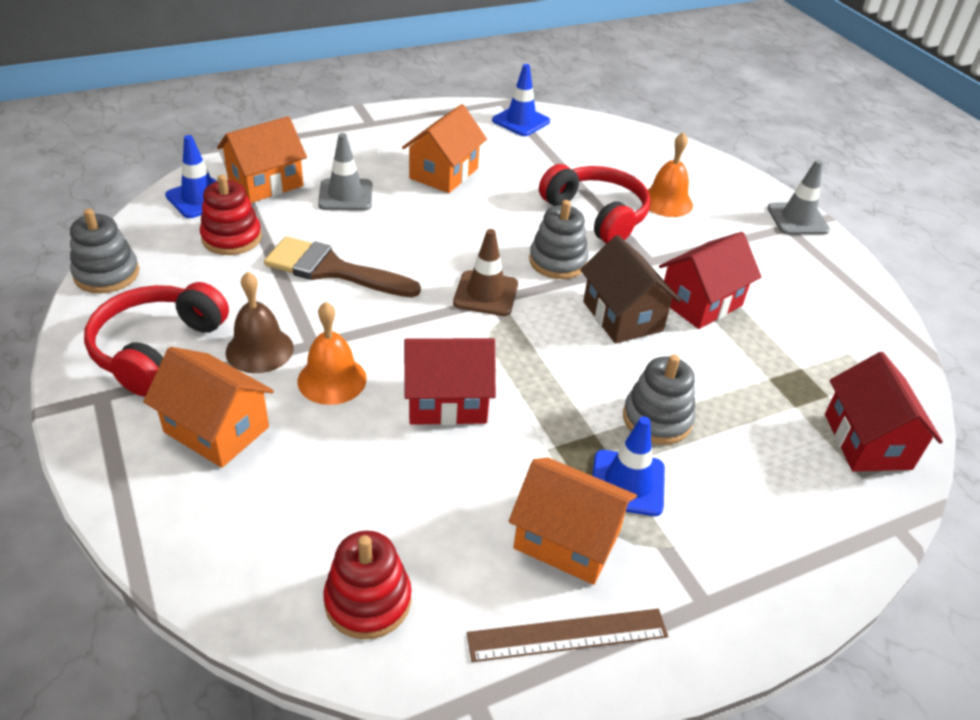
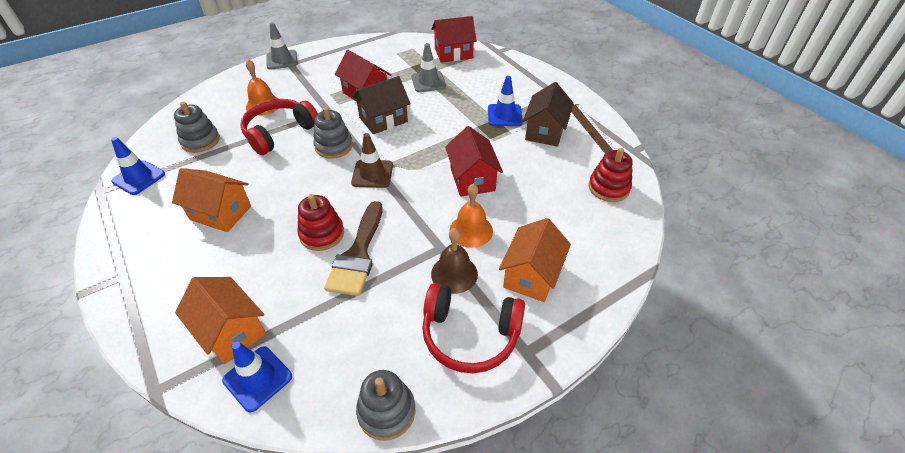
camera: 95 degrees left, 5 degrees up
(232, 238) = (322, 331): red stacking toy -> red stacking toy (322, 234)
(345, 195) = (253, 268): grey traffic cone -> grey traffic cone (428, 82)
(567, 540) = (545, 131): orange house -> brown house
(657, 419) = (460, 107): grey stacking toy -> grey stacking toy (200, 141)

